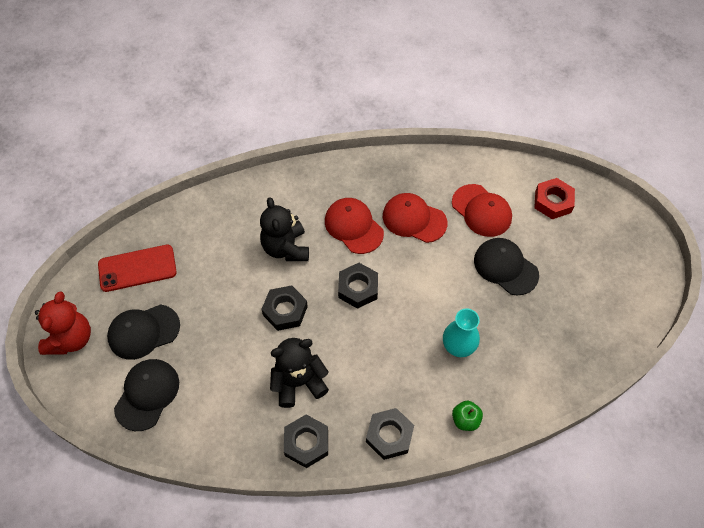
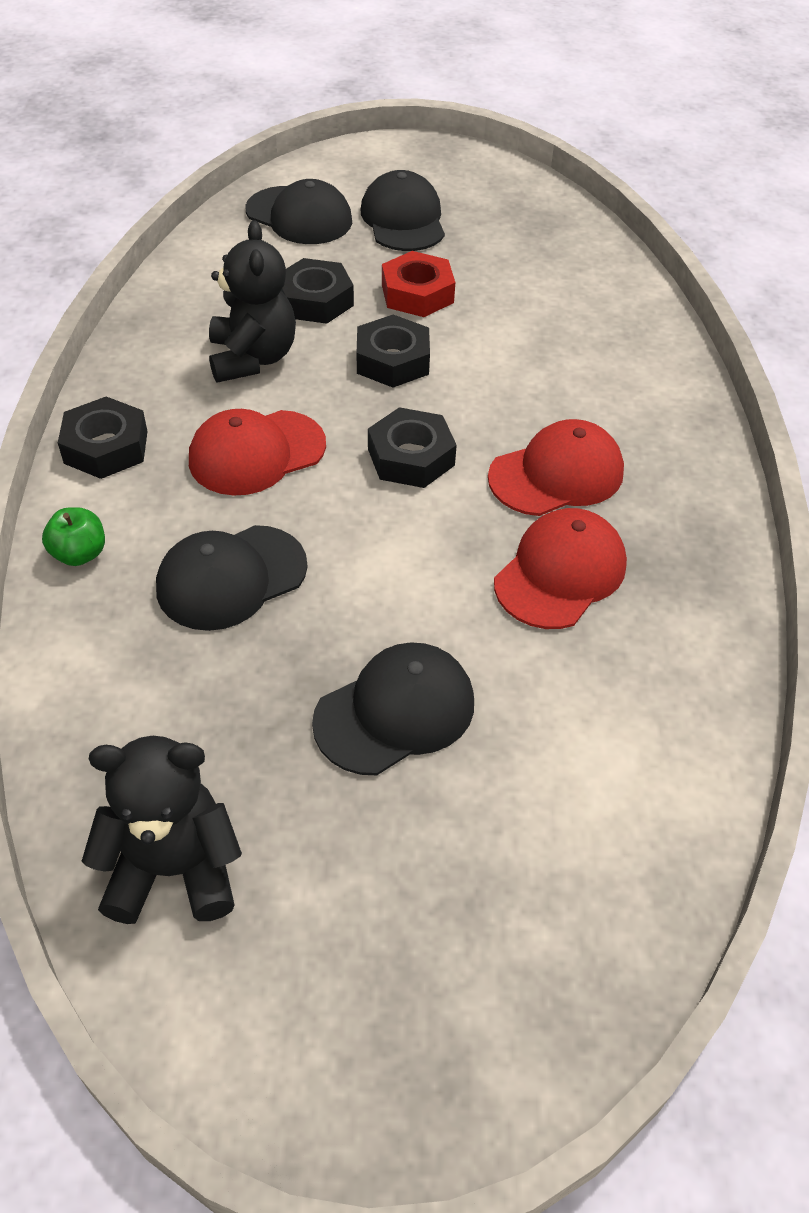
camera: 100 degrees right, 10 degrees down
(71, 339) = (413, 162): red teddy bear -> none
(137, 268) = (518, 221): red phone -> none
(286, 248) = (523, 377): black teddy bear -> black teddy bear (173, 869)
(306, 443) = (145, 353): black nut -> black nut (315, 300)
(458, 347) = (231, 578): turquoise vase -> black cap
(481, 211) = (566, 706): red cap -> red cap (256, 453)
(552, 202) = (573, 881): red nut -> red nut (417, 293)

